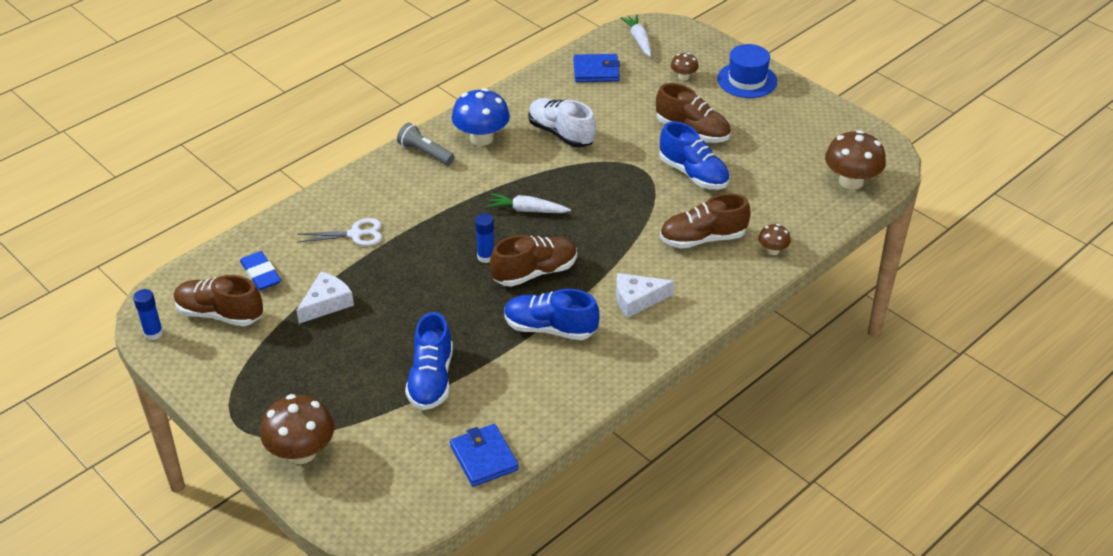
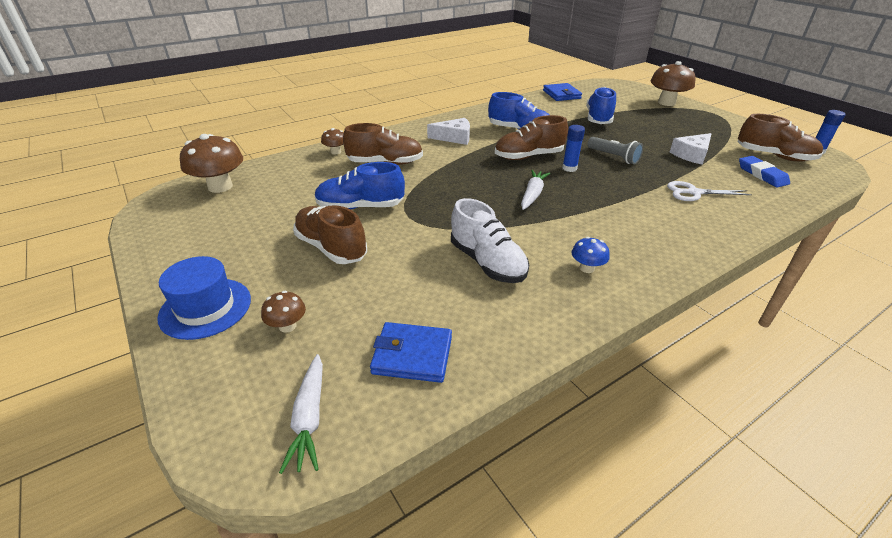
camera: 170 degrees left, 5 degrees down
(425, 153) = (653, 258): grey flashlight -> grey flashlight (613, 157)
(481, 138) = (587, 268): blue mushroom -> blue mushroom, size x0.51
(527, 210) = (532, 195): white carrot -> white carrot turned 90 degrees counterclockwise
(693, 174) = (360, 207): blue shoe -> blue shoe turned 60 degrees counterclockwise

